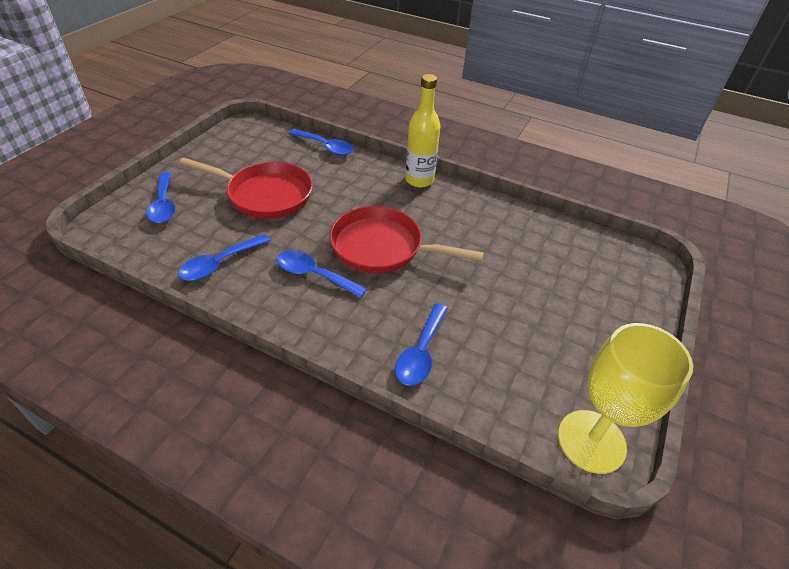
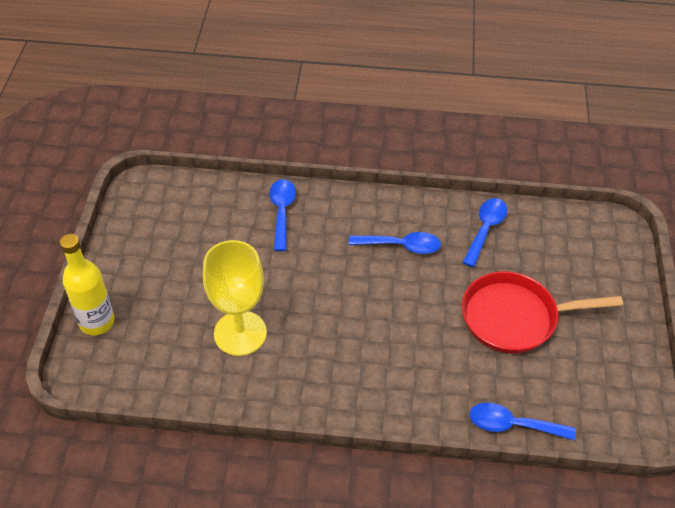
camera: 160 degrees right, 5 degrees up
(164, 204) = (595, 269): blue spoon -> none
(382, 247) = (358, 295): red pan -> none
(419, 180) = (366, 407): yellow bottle -> yellow bottle (97, 322)
(591, 441) = (147, 192): yellow goblet -> yellow goblet (240, 333)

